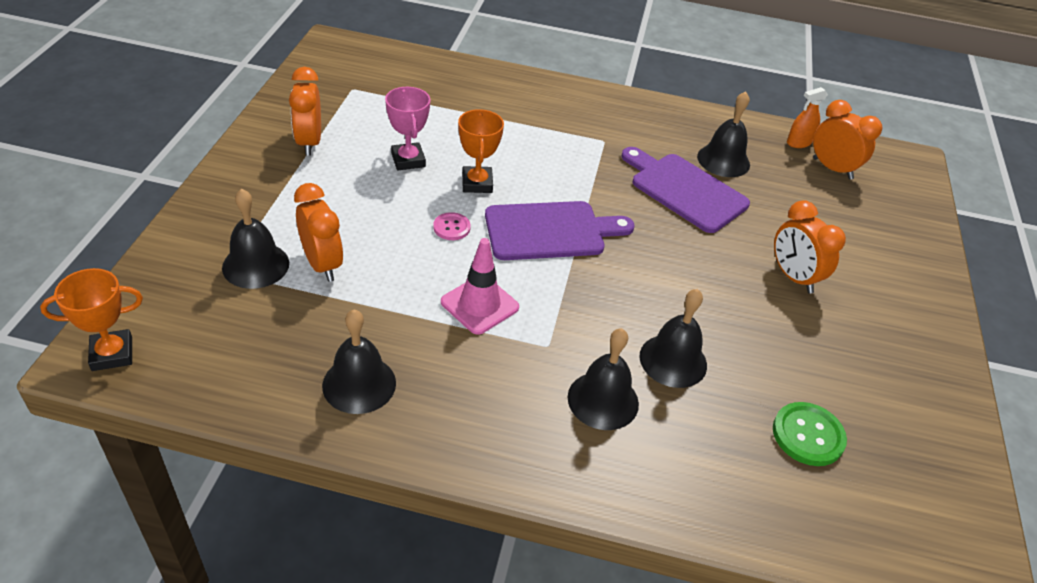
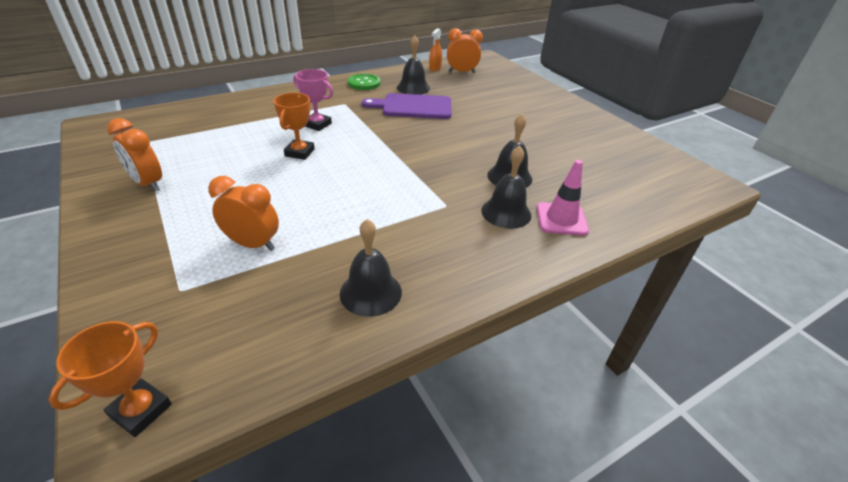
camera: 40 degrees left, 5 degrees down
(255, 265) = (200, 273): black bell -> none
(408, 160) = (238, 161): pink trophy -> pink trophy (317, 124)
(451, 227) = (314, 180): pink button -> none
(477, 183) = (300, 152): orange trophy -> orange trophy turned 60 degrees clockwise
(479, 305) = (384, 208): pink traffic cone -> pink traffic cone (561, 219)
(550, 231) = (373, 154): purple cutting board -> none
(793, 277) = (506, 118): orange clock -> none
(808, 435) = (599, 173): green button -> green button (364, 83)

